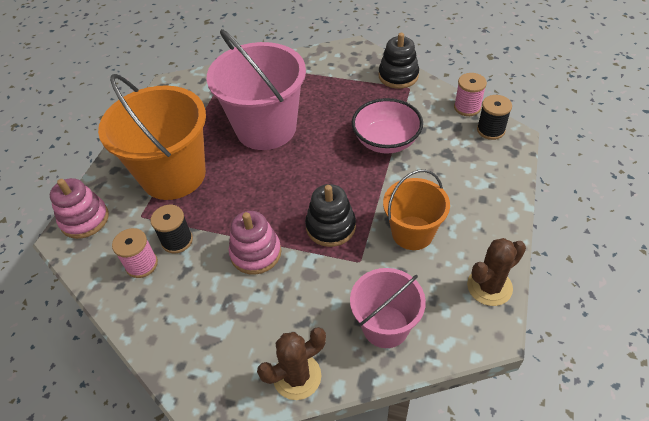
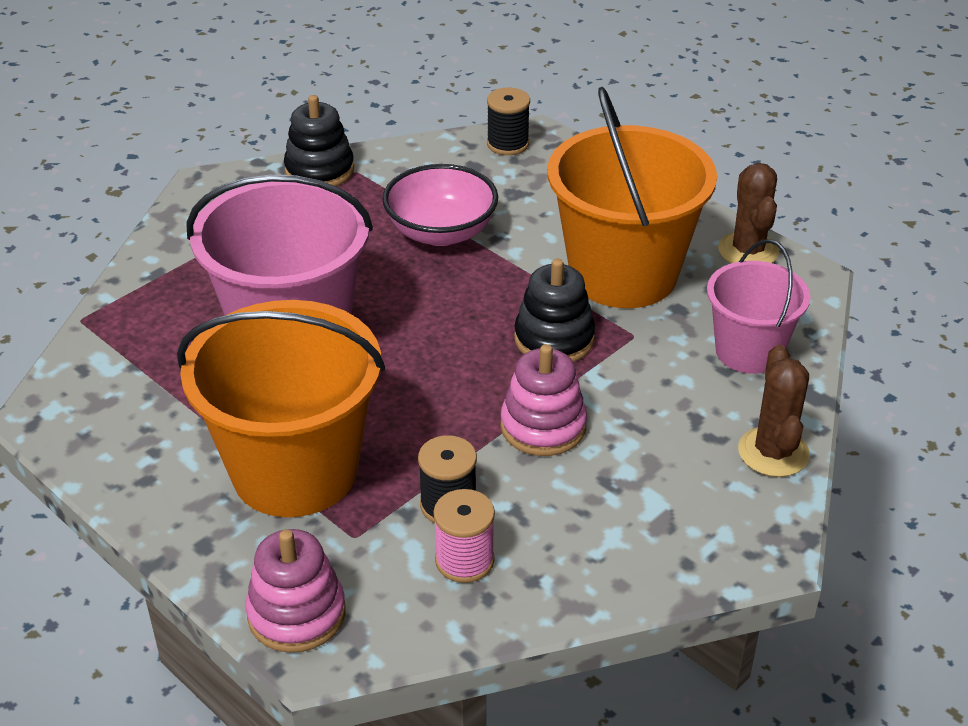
camera: 65 degrees left, 10 degrees down
(412, 233) = (623, 274): orange bucket -> orange bucket, size x1.72
(467, 107) = (448, 143): pink spool -> none

